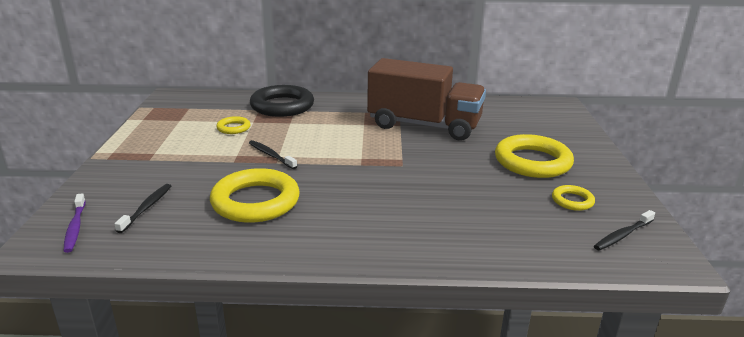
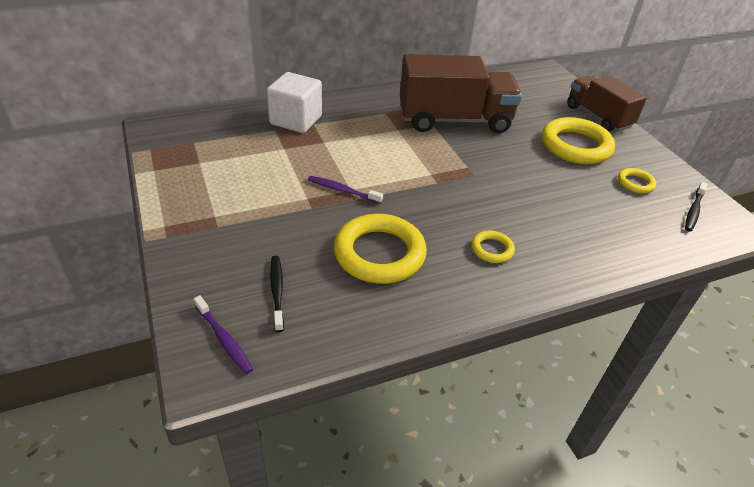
camera: 25 degrees left, 15 degrees up
(233, 128) = (271, 161): yellow ring -> yellow ring (492, 249)
(271, 155) = (342, 190): black toothbrush -> purple toothbrush
(282, 106) = (296, 120): black ring -> white cube
(582, 144) = (598, 117): none -> brown truck

